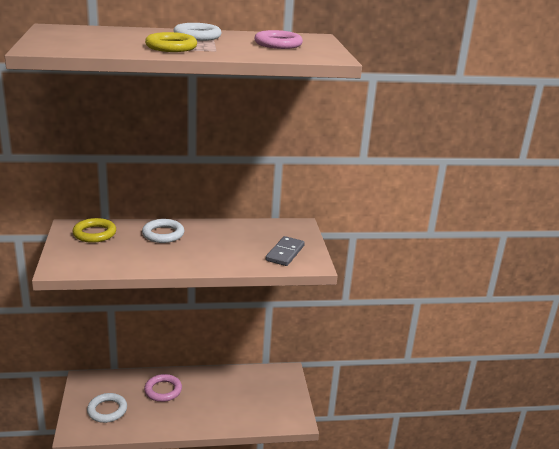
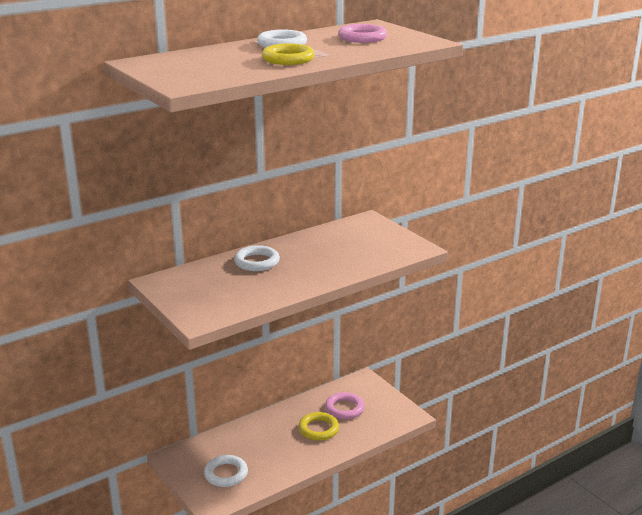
camera: 25 degrees left, 0 degrees up
(94, 233) = (190, 280): yellow ring -> yellow ring (318, 429)
(163, 390) = (263, 436): pink ring -> pink ring (344, 408)
(285, 253) = (385, 246): grey domino -> none

